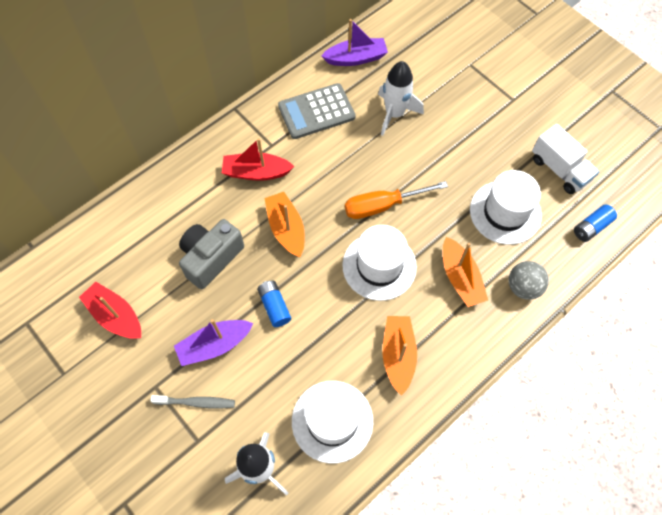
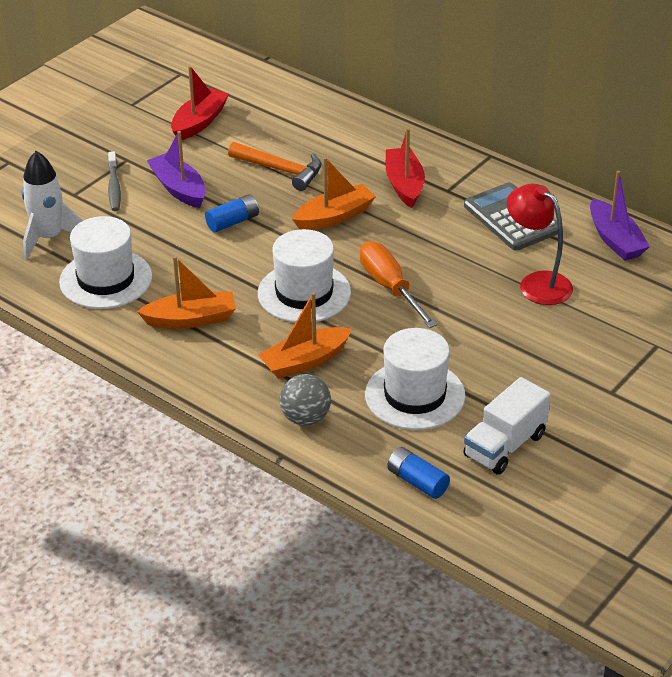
camera: 80 degrees right, 25 degrees down
(211, 258) = (281, 170): grey camera -> orange hammer
(394, 114) = (537, 283): white rocket -> red lamp

